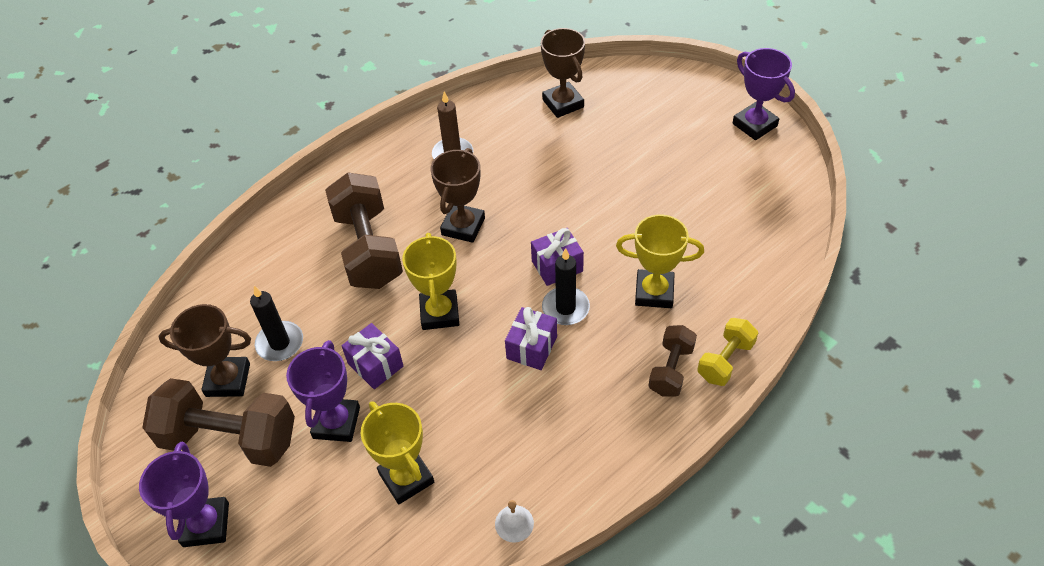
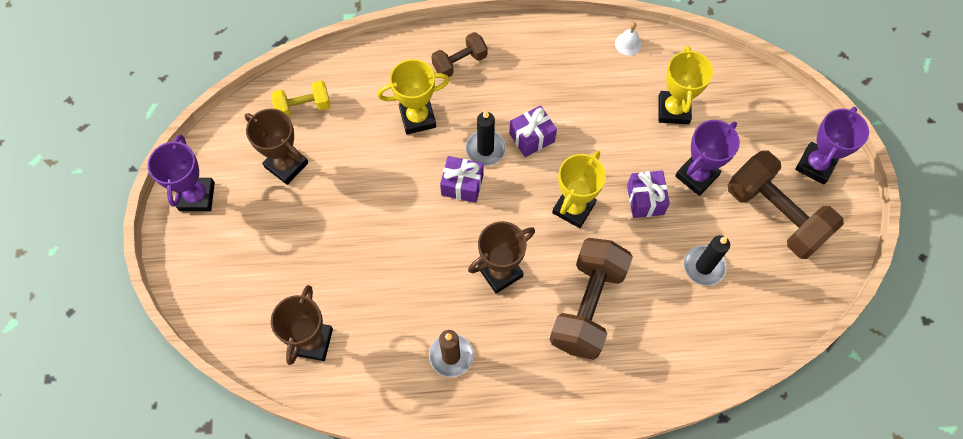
camera: 145 degrees left, 15 degrees up
(228, 380) = (757, 262): brown trophy -> brown trophy (286, 165)
(654, 292) = (417, 118): yellow trophy -> yellow trophy turned 60 degrees counterclockwise
(725, 360) = (422, 45): yellow dumbbell -> yellow dumbbell (303, 107)

